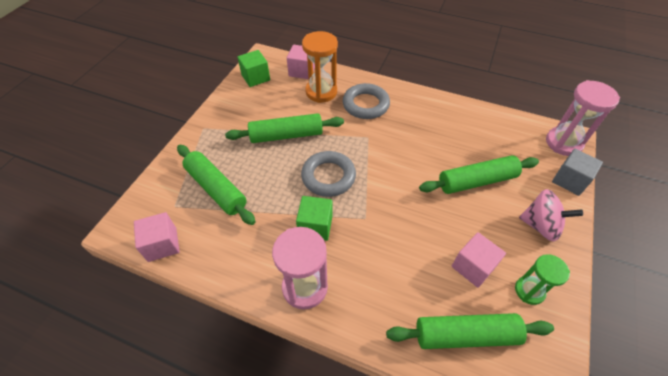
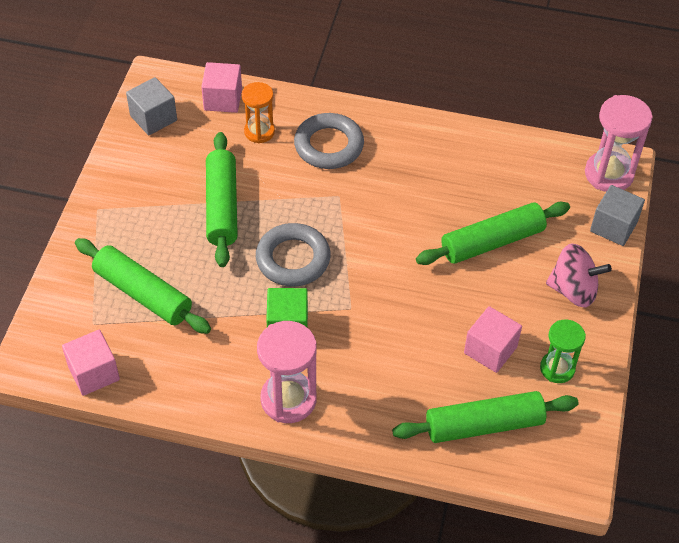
camera: 10 degrees left, 0 degrees up
(255, 77) = (153, 118): green cube -> grey cube
(286, 135) = (222, 206): green rolling pin -> green rolling pin turned 75 degrees counterclockwise
(321, 92) = (259, 132): orange hourglass -> orange hourglass, size x0.64

